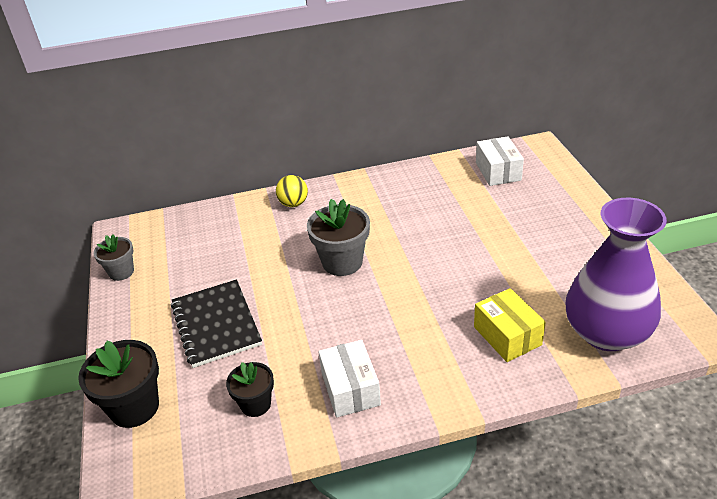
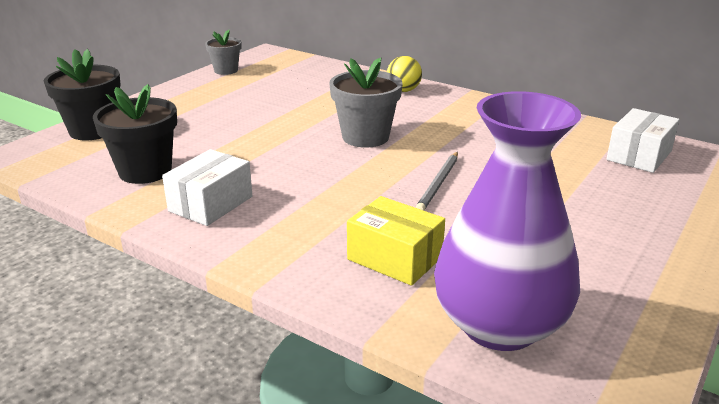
camera: 45 degrees right, 10 degrees down
(216, 324) = (216, 121): black notebook -> none
(255, 404) = (145, 171): black flower pot -> black flower pot, size x1.61
(443, 267) = (438, 184): none -> grey pencil
(507, 336) = (395, 258): yellow box -> yellow box turned 75 degrees counterclockwise

